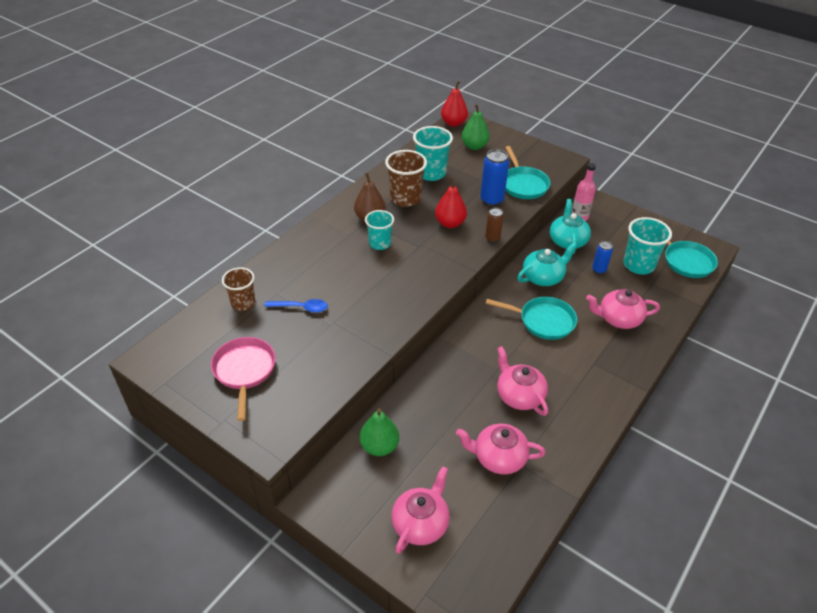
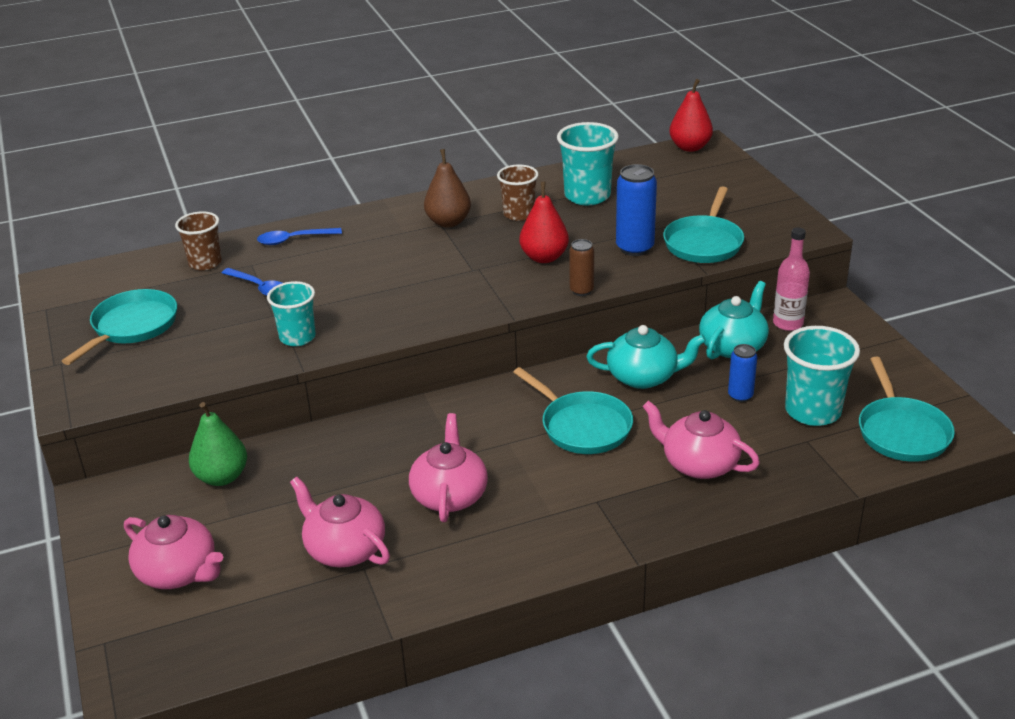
camera: 35 degrees right, 10 degrees down
(244, 371) = (131, 327): pink pan -> turquoise pan
(285, 264) = (294, 240): none -> blue spoon
(380, 243) = (427, 252): turquoise cup -> turquoise cup (297, 337)
(405, 198) = (519, 214): brown cup -> brown cup, size x0.67
(421, 523) = (178, 572): pink teapot -> pink teapot turned 60 degrees clockwise
(474, 146) = (687, 181): green pear -> none

